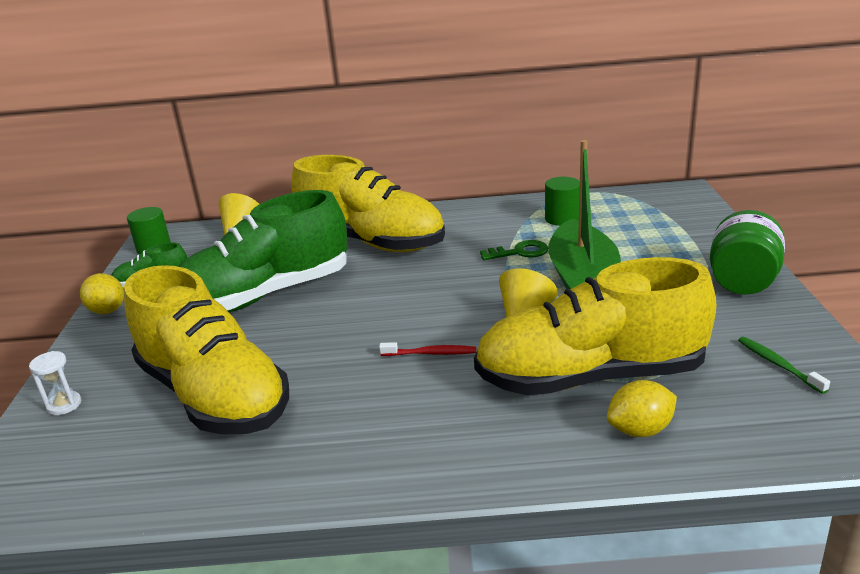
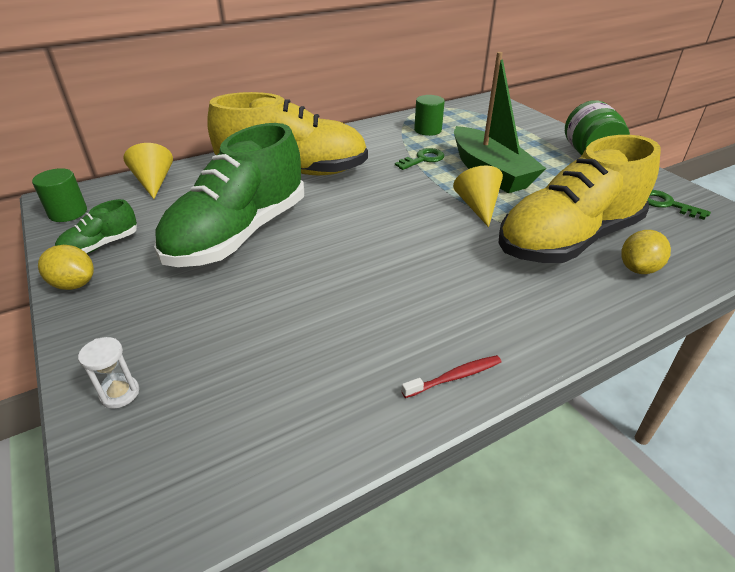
camera: 30 degrees left, 10 degrees up
(214, 395) = (282, 335): yellow shoe -> none
(430, 353) = (437, 250): red toothbrush -> red toothbrush (454, 377)
(778, 365) = (666, 204): green toothbrush -> green key

